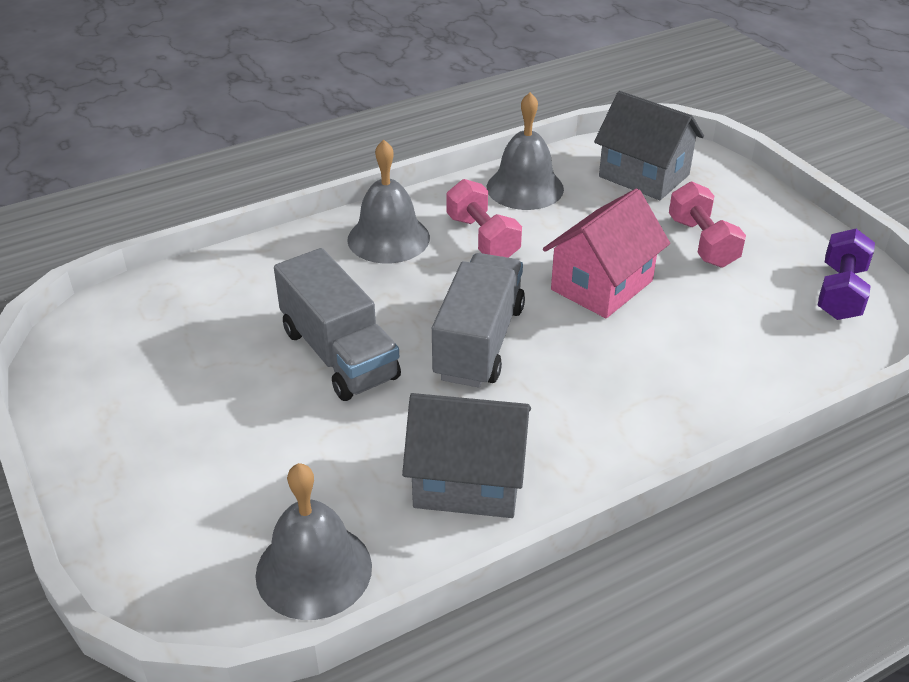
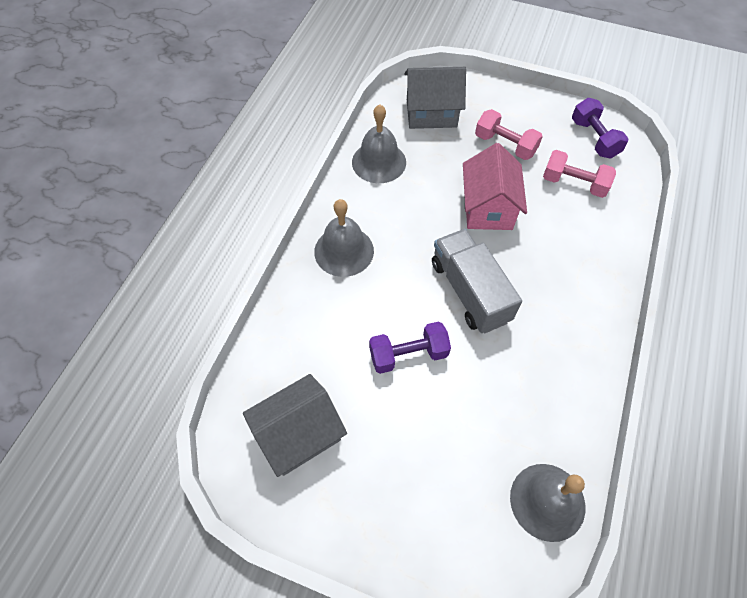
camera: 40 degrees left, 20 degrees up
(339, 354) = (408, 354): grey truck -> purple dumbbell
(468, 481) = (557, 385): grey house -> grey house (299, 434)
(483, 238) = (395, 215): pink dumbbell -> pink dumbbell (574, 183)

